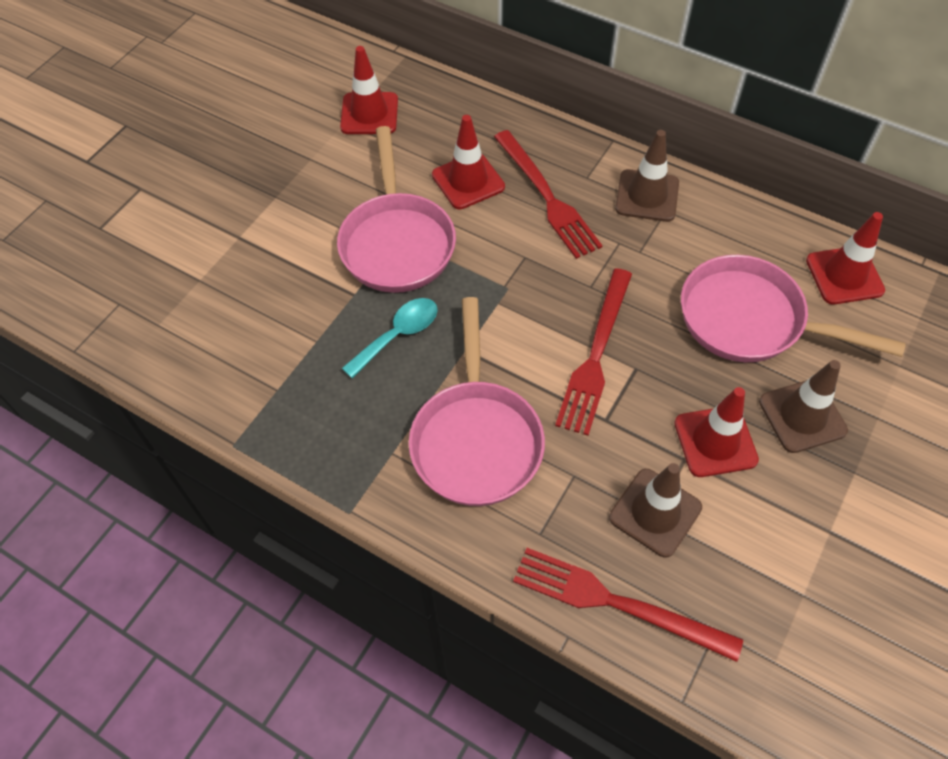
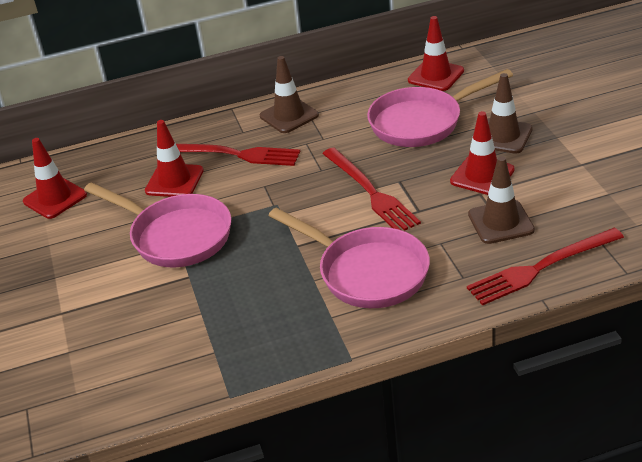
camera: 45 degrees left, 20 degrees down
(398, 335) = (247, 270): turquoise spoon -> none

